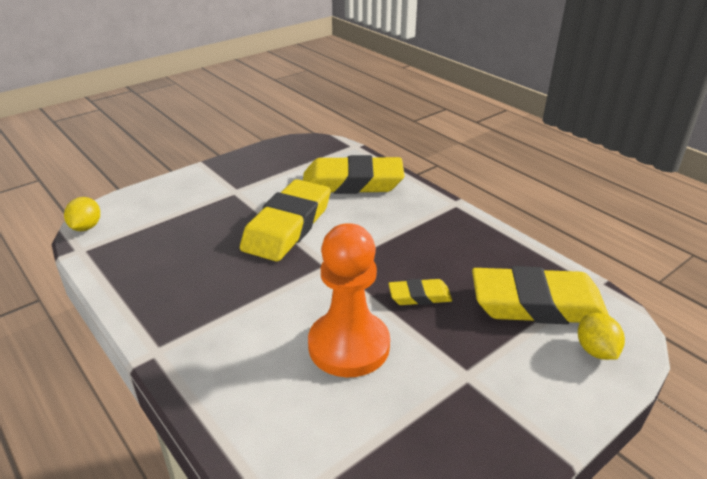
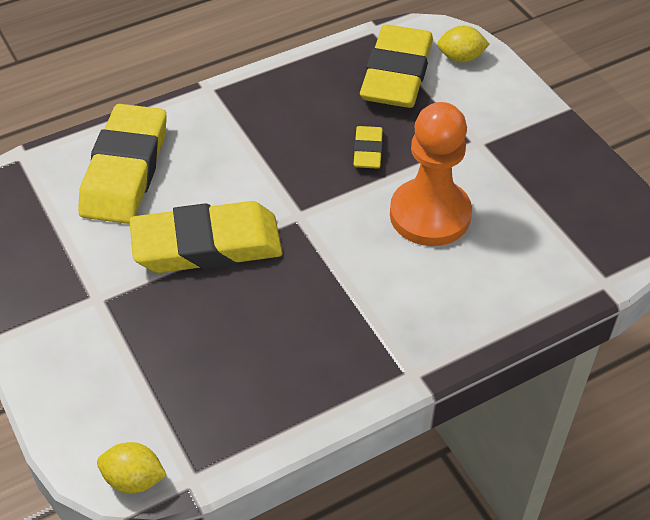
camera: 80 degrees left, 15 degrees up
(287, 226) = (207, 245): yellow eraser -> yellow eraser turned 45 degrees counterclockwise

